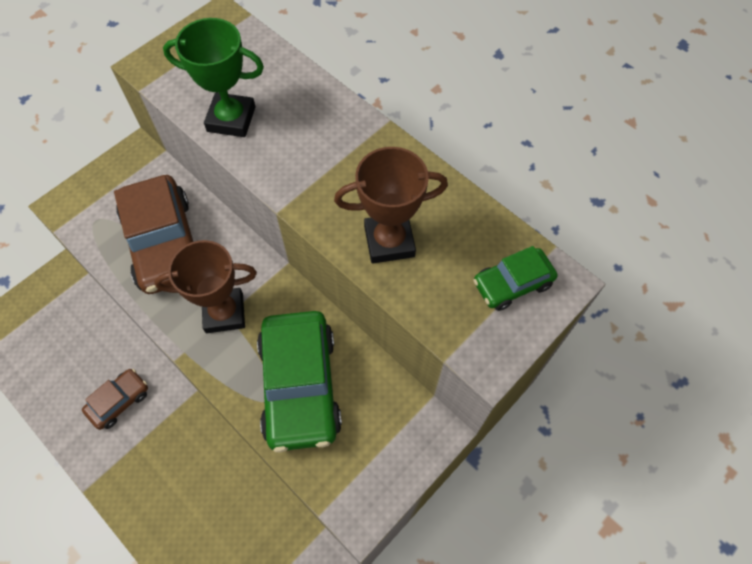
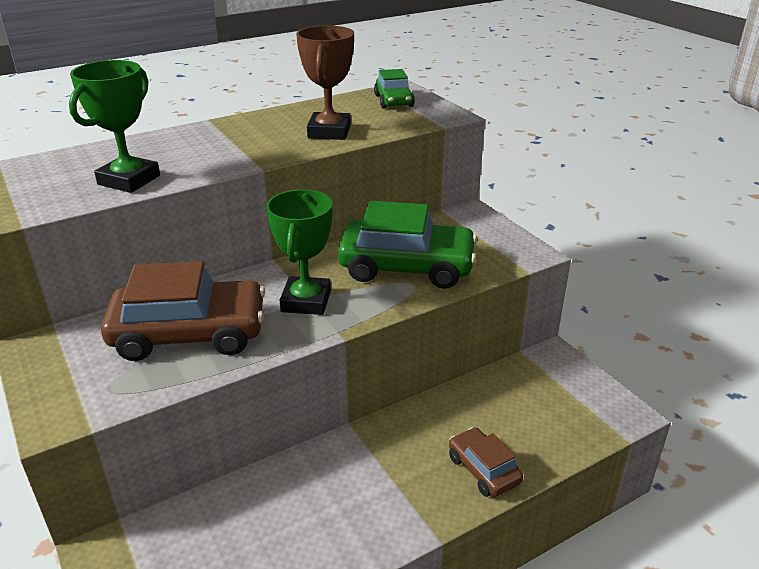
camera: 75 degrees left, 30 degrees down
(119, 401) = (333, 495): brown car -> brown car (483, 470)
(224, 313) = (306, 301): brown trophy -> green trophy

